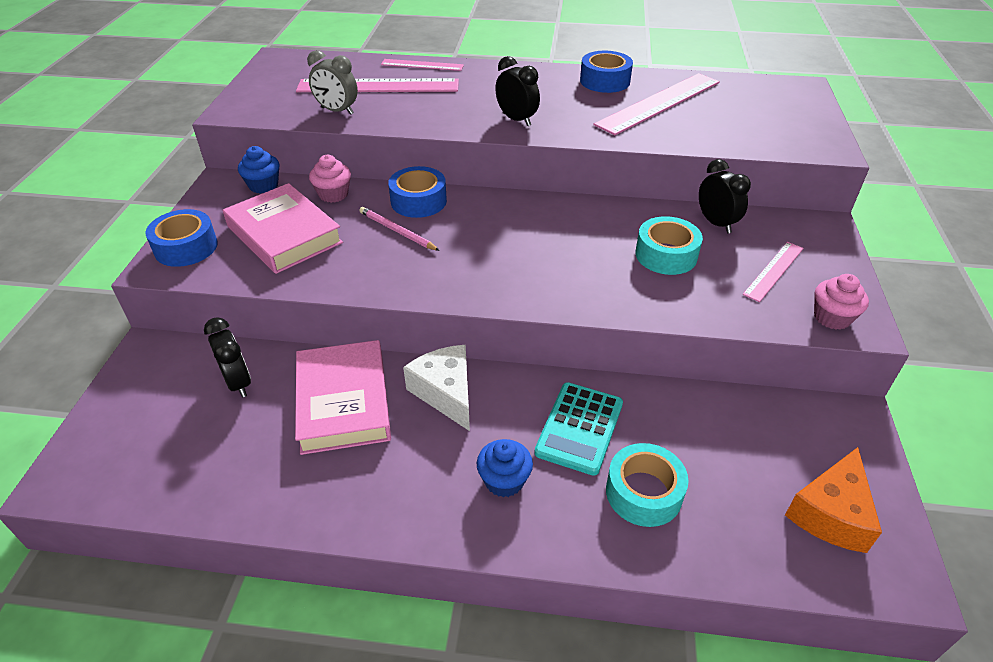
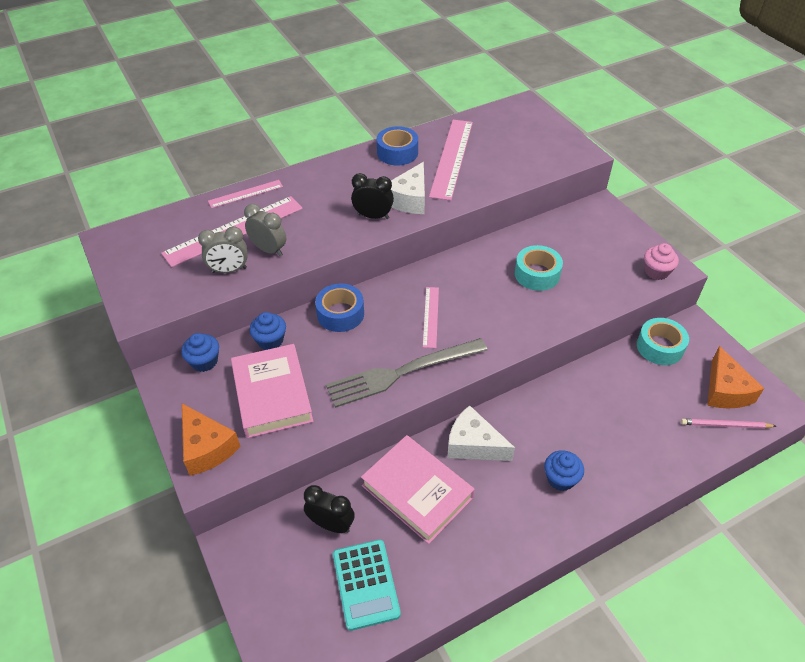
camera: 35 degrees left, 5 degrees up
(186, 247) = (207, 448): blue tape -> orange cheese
(284, 234) = (272, 394): pink book -> pink book turned 60 degrees clockwise
(333, 194) = (270, 340): pink cupcake -> blue cupcake
(389, 109) = (269, 250): none -> grey clock
(397, 231) = (352, 347): pink pencil -> pink pencil (725, 425)
(417, 273) = (402, 372): none -> grey fork
(570, 119) = (409, 199): none -> white cheese
(579, 428) = (569, 419): turquoise calculator -> turquoise calculator (365, 584)
(643, 492) = (635, 437): turquoise tape -> turquoise tape (660, 347)
(716, 223) = (543, 234): black clock -> none
(773, 271) = (603, 254): pink ruler -> pink ruler (430, 316)

